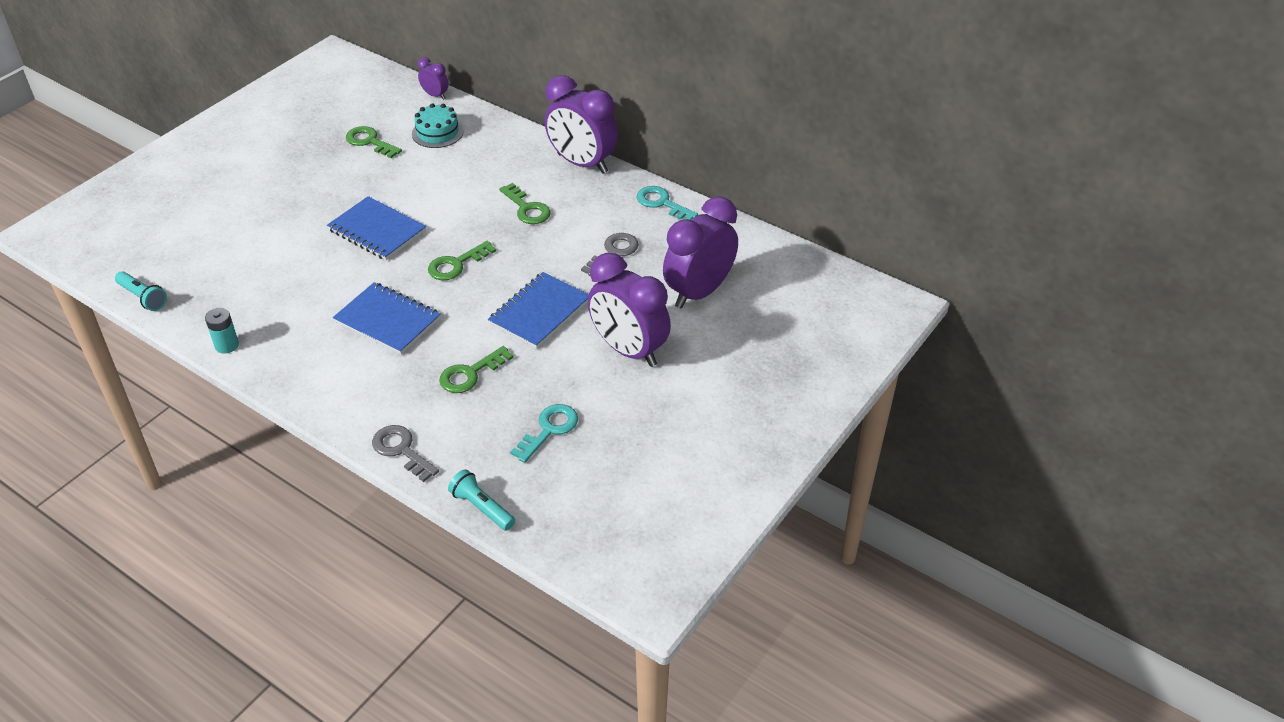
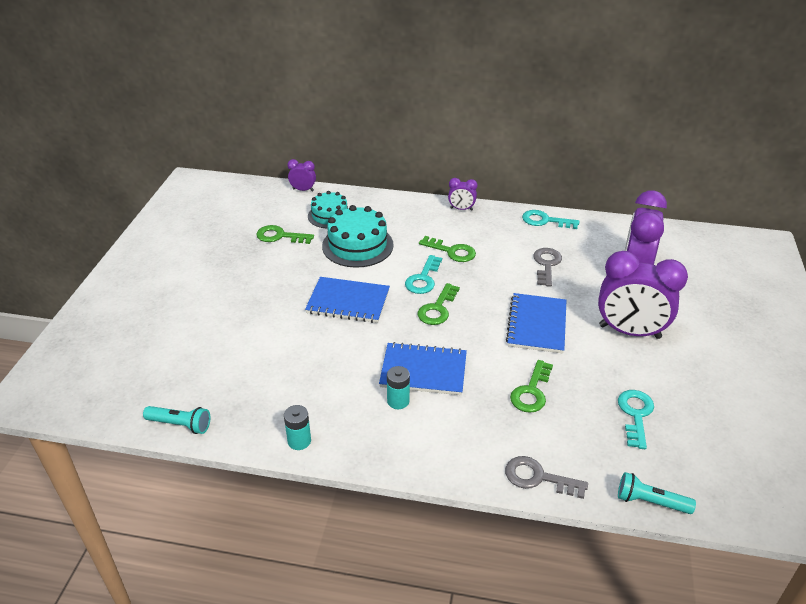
camera: 25 degrees left, 5 degrees down
(340, 340) = (398, 401): none -> turquoise battery
(437, 174) = (357, 245): none -> turquoise cake
(470, 229) = (423, 279): none -> turquoise key
(582, 163) = (461, 209): purple clock -> purple clock, size x0.46

